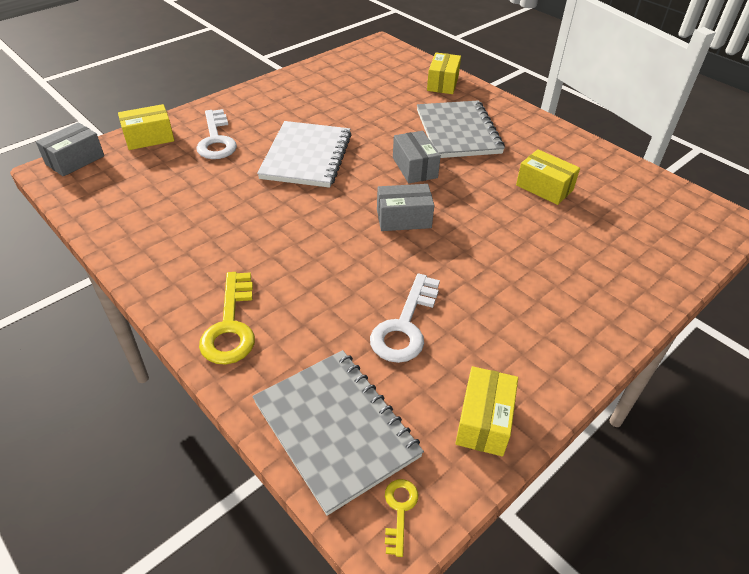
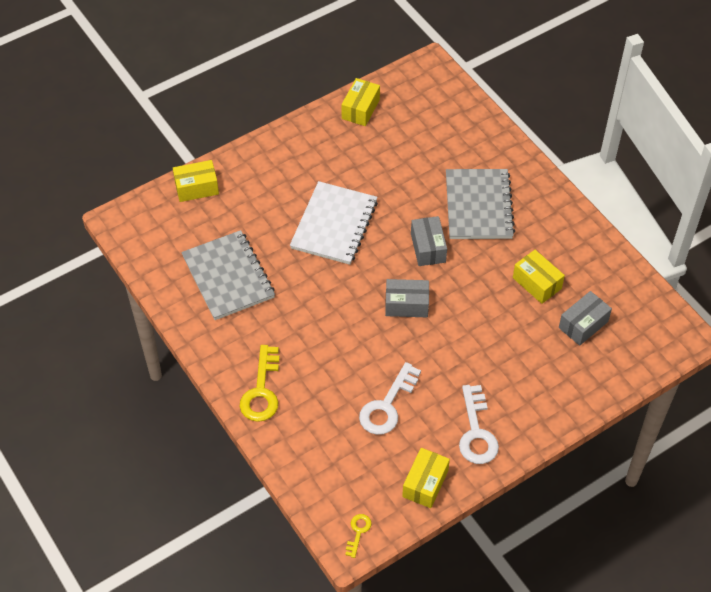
camera: 10 degrees right, 10 degrees up
(75, 160) = (135, 210): grey box -> grey box (583, 324)
(216, 140) = (255, 196): white key -> white key (476, 432)
(335, 429) = (326, 476): grey notebook -> grey notebook (228, 277)
(442, 83) = (481, 135): yellow box -> yellow box (360, 109)

